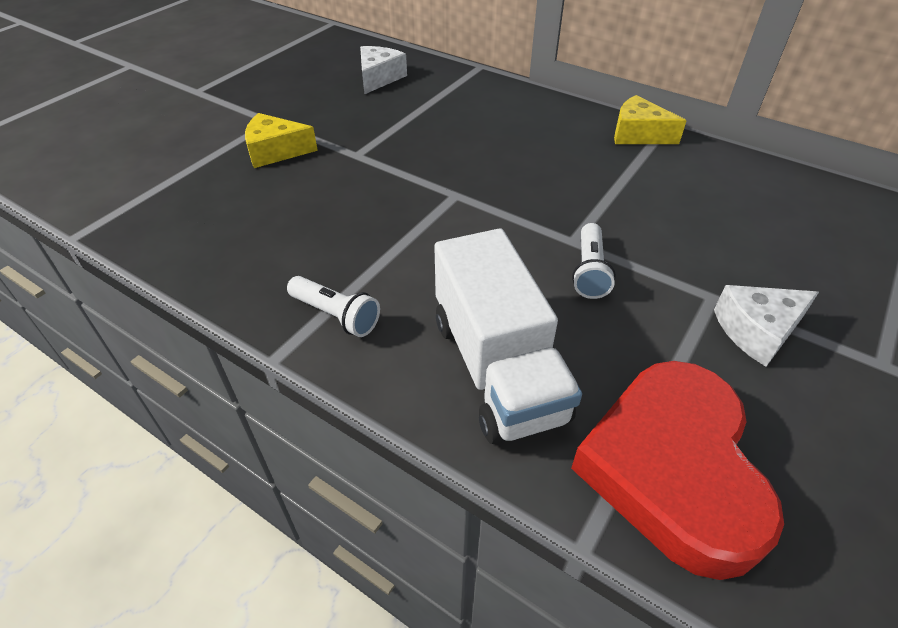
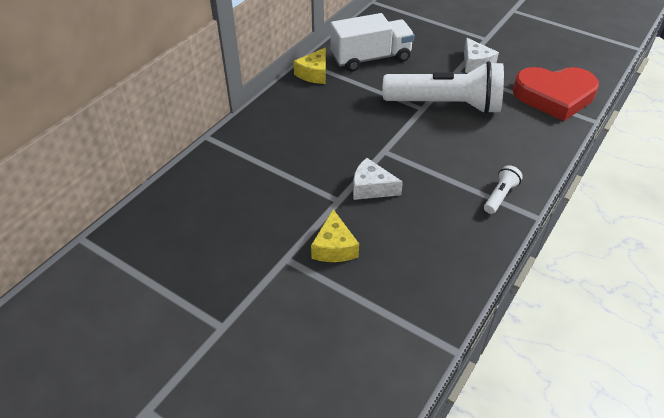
camera: 90 degrees left, 0 degrees up
(379, 78) = (217, 195): white cheese -> white cheese (371, 188)
(497, 368) = (519, 138): white truck -> white truck (370, 58)
(589, 271) = (446, 105): white flashlight -> white flashlight, size x2.45

